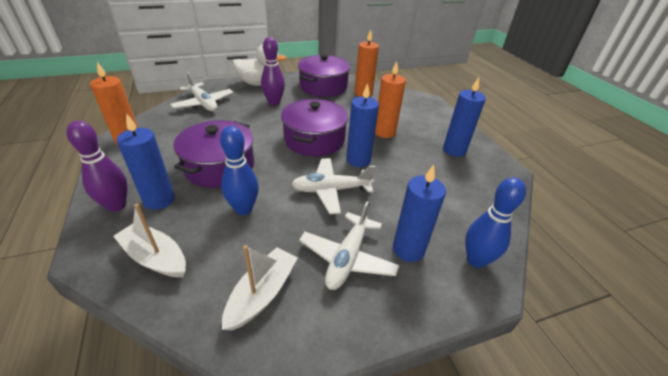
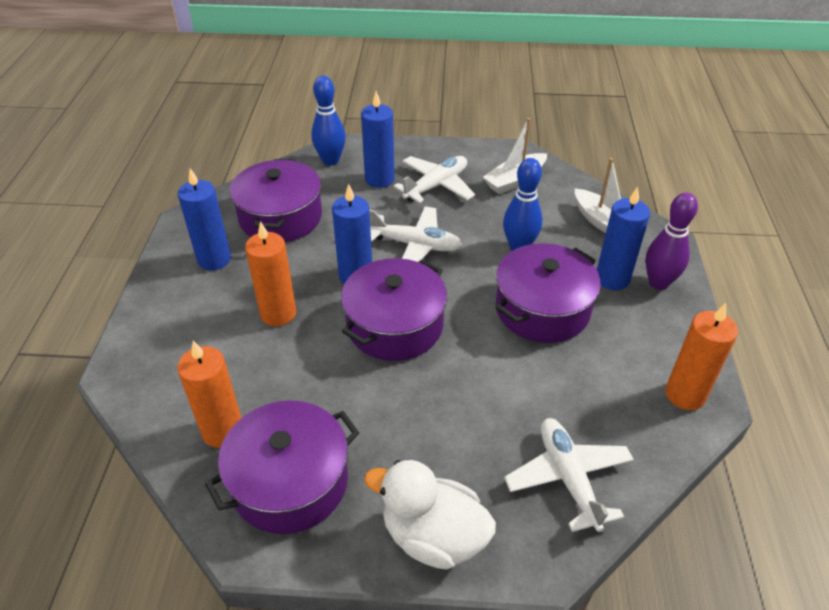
camera: 155 degrees left, 5 degrees up
(274, 102) = (424, 444): purple bowling pin -> none
(449, 187) = (280, 217): none -> purple pot

